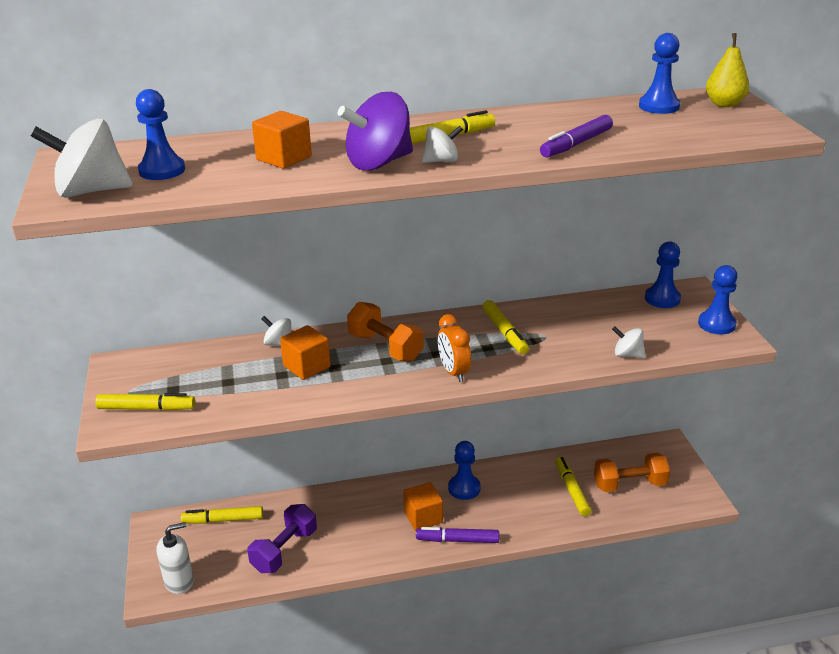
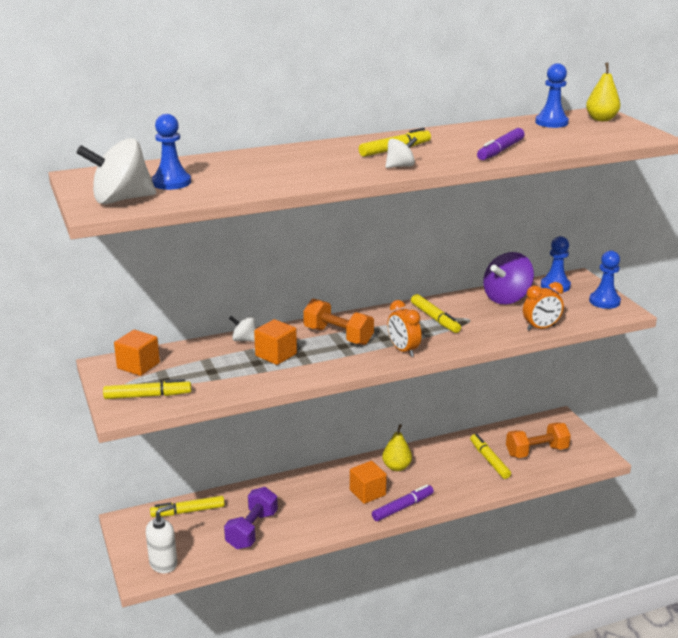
camera: 10 degrees left, 5 degrees down
(284, 158) = (269, 170): orange cube -> orange cube (138, 365)
(379, 163) = (350, 170): purple spinning top -> purple spinning top (506, 298)
(457, 540) = (402, 507): purple marker -> purple marker turned 150 degrees clockwise
(464, 488) = (396, 467): blue pawn -> yellow pear
(627, 355) = (541, 328): white spinning top -> orange clock

